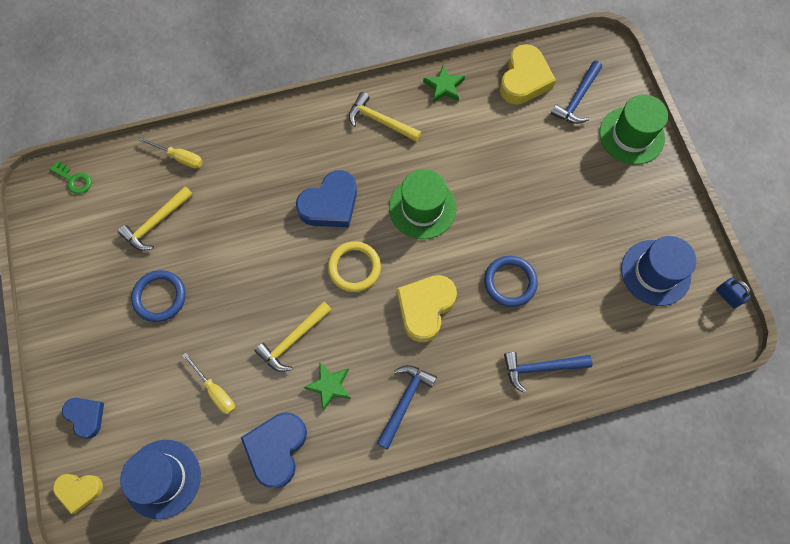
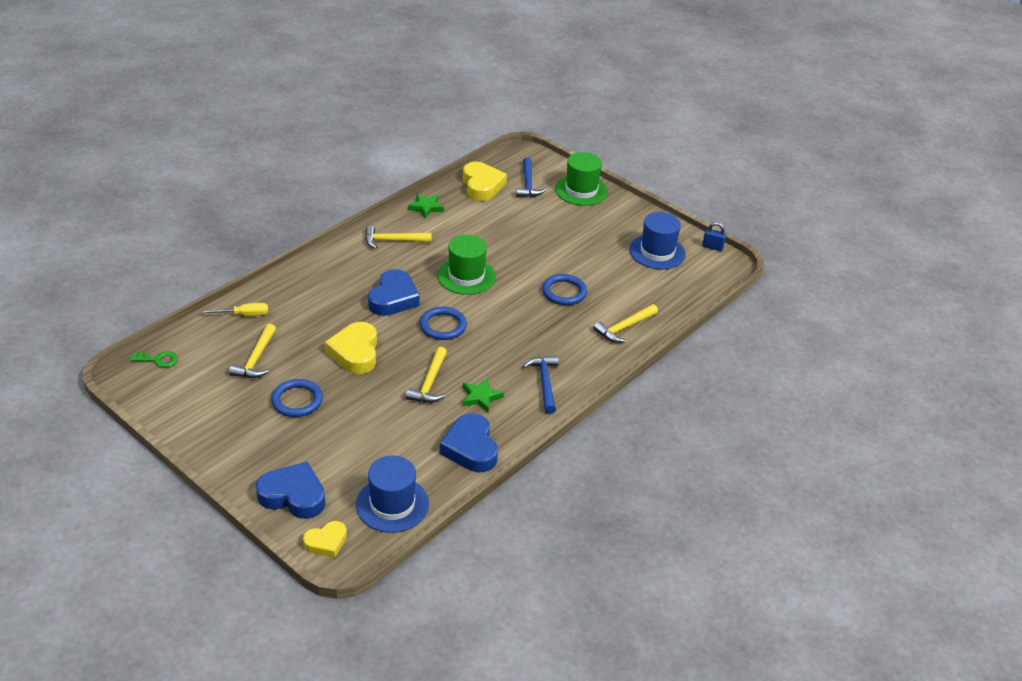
camera: 35 degrees left, 30 degrees down
(86, 416) = (293, 496): blue heart -> blue heart, size x1.65
(215, 391) = (392, 436): yellow screwdriver -> none
(354, 267) = (443, 326): yellow ring -> blue ring
(425, 308) = (515, 328): yellow heart -> yellow heart (355, 352)
(541, 368) = (624, 328): blue hammer -> yellow hammer

